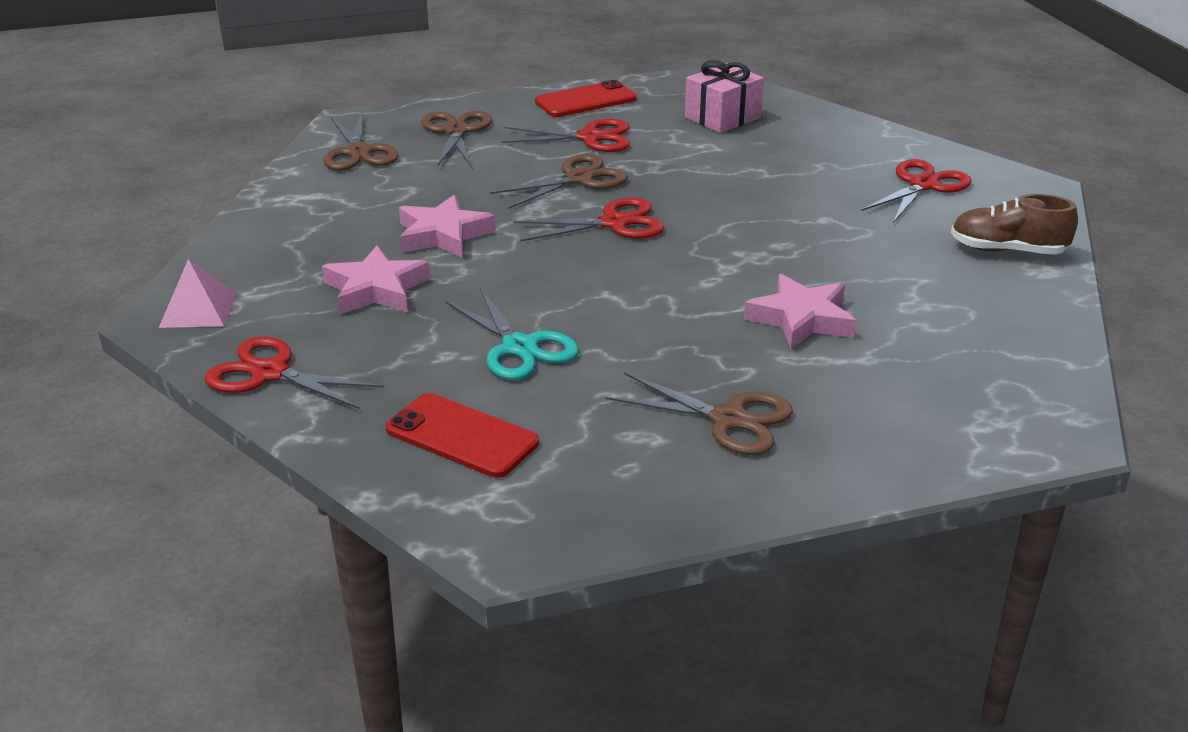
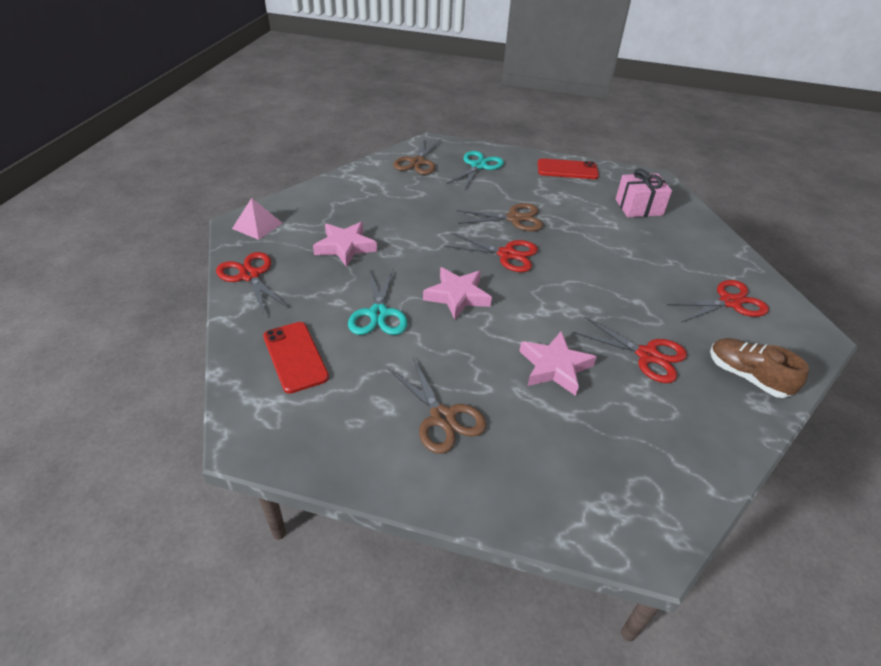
camera: 30 degrees right, 10 degrees up
(443, 235) = (410, 227): pink star -> pink star (457, 296)
(456, 131) = (478, 166): brown scissors -> turquoise scissors
(590, 138) = (546, 194): red scissors -> red scissors (647, 355)

